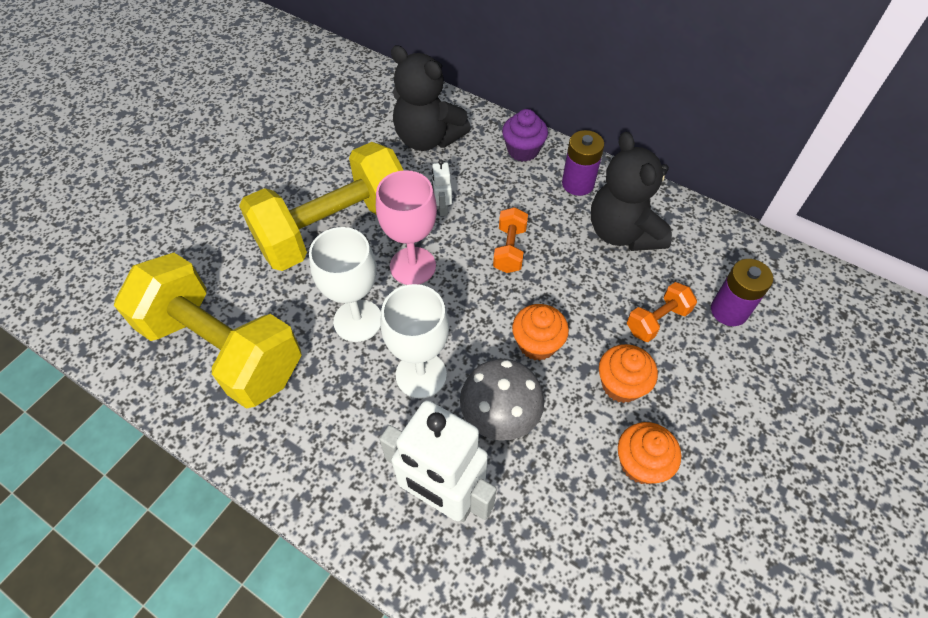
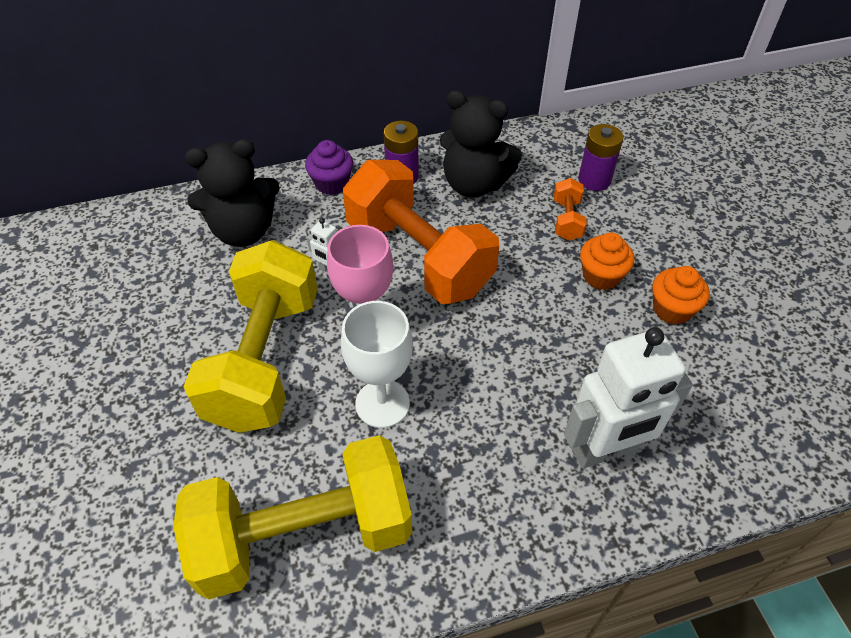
camera: 50 degrees left, 5 degrees down
(421, 375) = (480, 393): white goblet -> none
(500, 417) = (565, 366): grey mushroom -> none
(509, 249) = (419, 257): orange dumbbell -> orange dumbbell, size x2.45
(537, 344) = (522, 299): orange cupcake -> none

